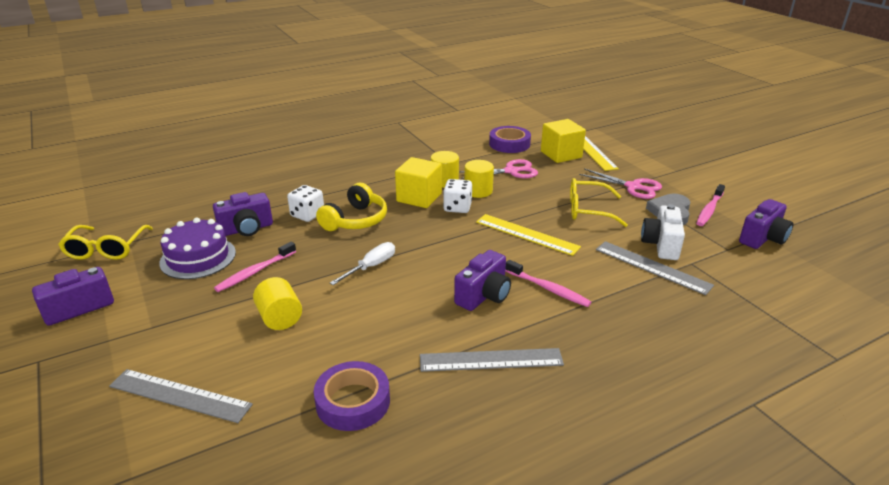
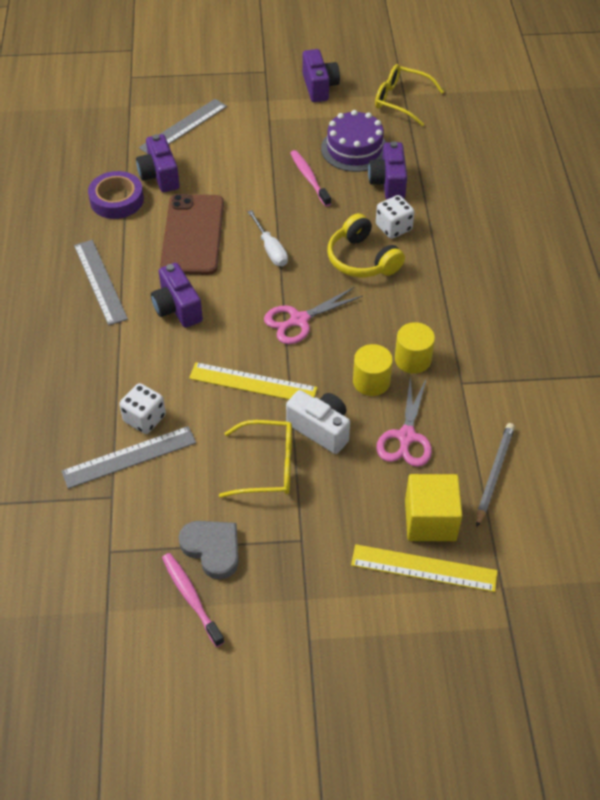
camera: 115 degrees right, 20 degrees up
(280, 318) = (234, 182): yellow cylinder -> none
(379, 319) = (193, 235): none -> brown phone
(419, 197) = (384, 323): yellow cube -> none
(457, 207) = (342, 348): white dice -> white dice (144, 418)
(491, 360) = (100, 281): grey ruler -> grey ruler turned 45 degrees counterclockwise
(509, 144) = (494, 474): purple tape -> grey pencil
(526, 234) = (253, 383): yellow ruler -> yellow ruler turned 45 degrees clockwise
(548, 289) = (155, 356): pink toothbrush -> none
(589, 210) = (267, 466): yellow glasses -> yellow glasses turned 60 degrees clockwise
(633, 187) = (294, 550): pink scissors -> pink scissors (299, 320)
(661, 245) = (158, 491): white camera -> white camera (320, 429)
(763, 238) = (102, 606): purple camera -> purple camera (159, 176)

